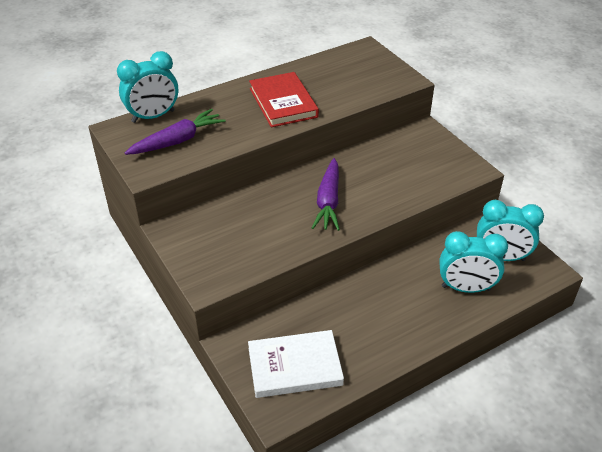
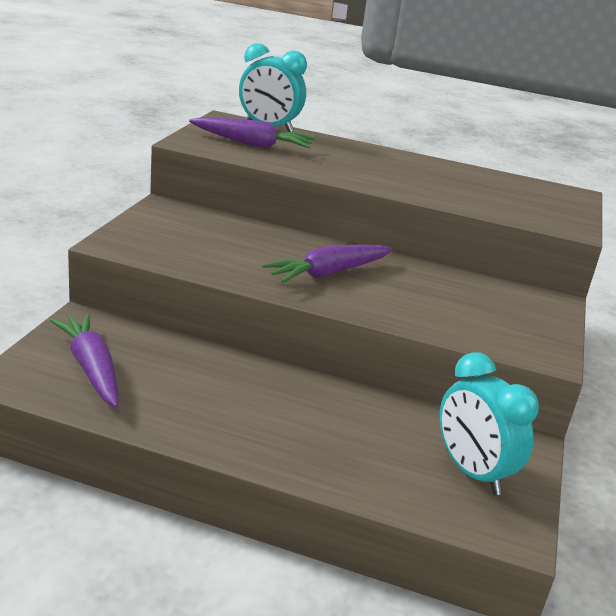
camera: 45 degrees right, 15 degrees down
(283, 103) = (397, 174): red book -> none
(295, 367) = (91, 368): white book -> purple carrot
(466, 288) = (371, 458): turquoise clock -> none

